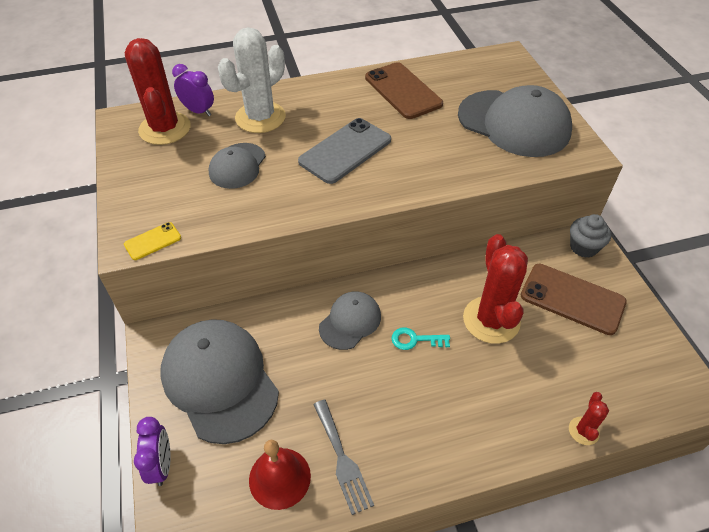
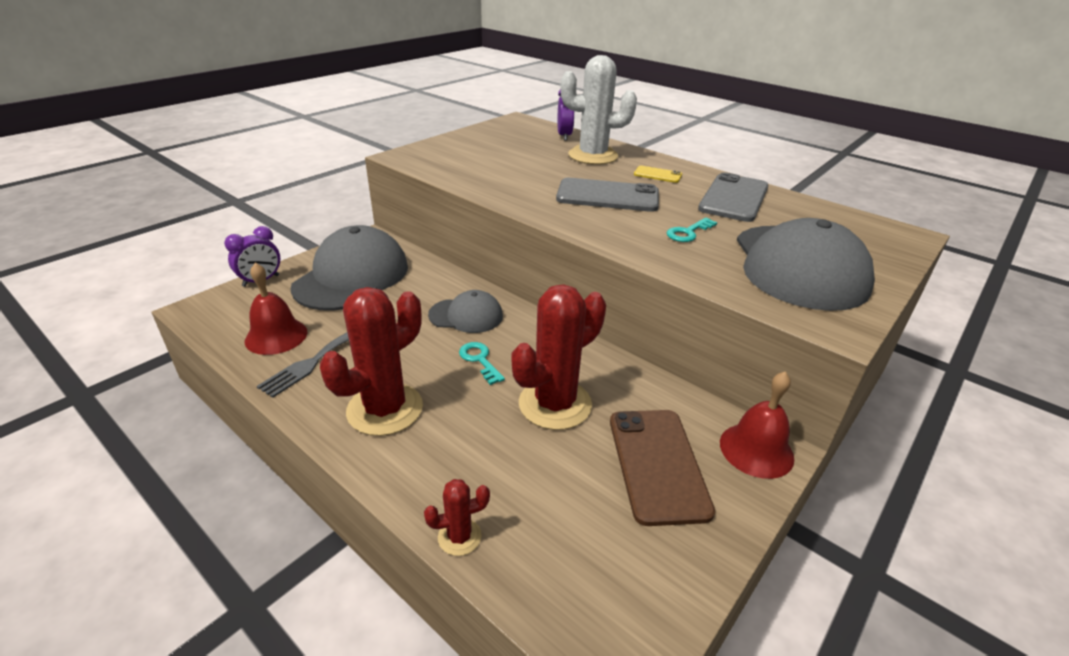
camera: 55 degrees right, 15 degrees down
(152, 241) = (412, 162): yellow phone -> yellow phone (657, 175)
(165, 129) = (528, 132): red cactus -> red cactus (385, 409)
(237, 166) = (525, 164): grey cap -> none
(403, 91) = (734, 198): brown phone -> grey phone
(436, 143) = (688, 232): none -> turquoise key
(583, 247) = (756, 450): grey cupcake -> red bell

